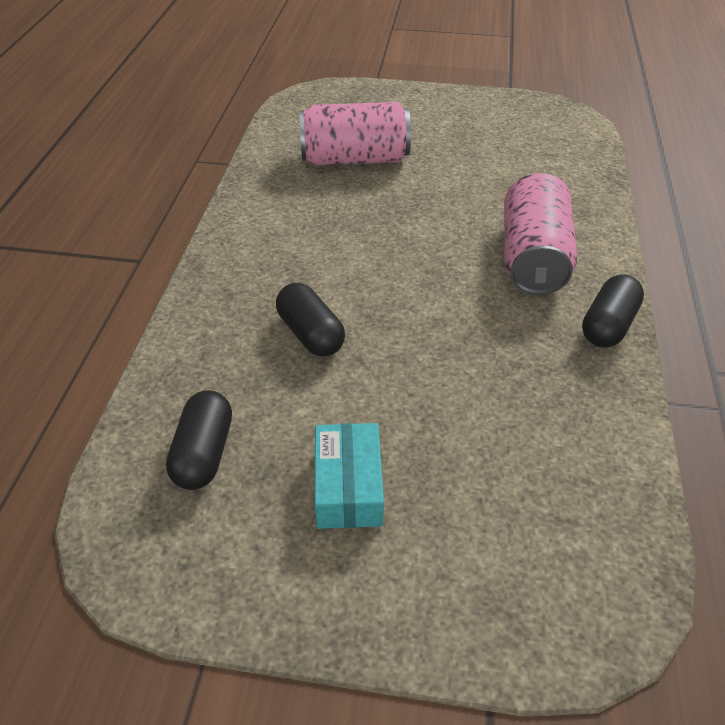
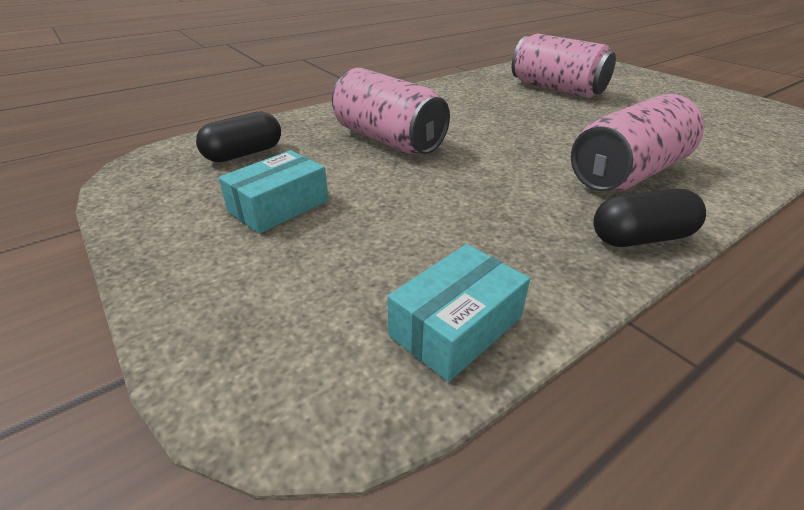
camera: 45 degrees right, 10 degrees down
(310, 334) = (388, 139): black capsule -> pink can
(607, 487) = (456, 326): none -> turquoise box

